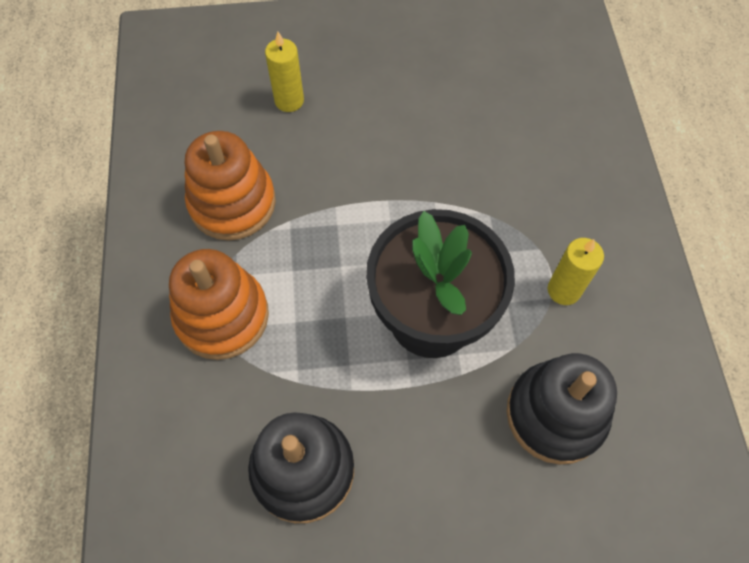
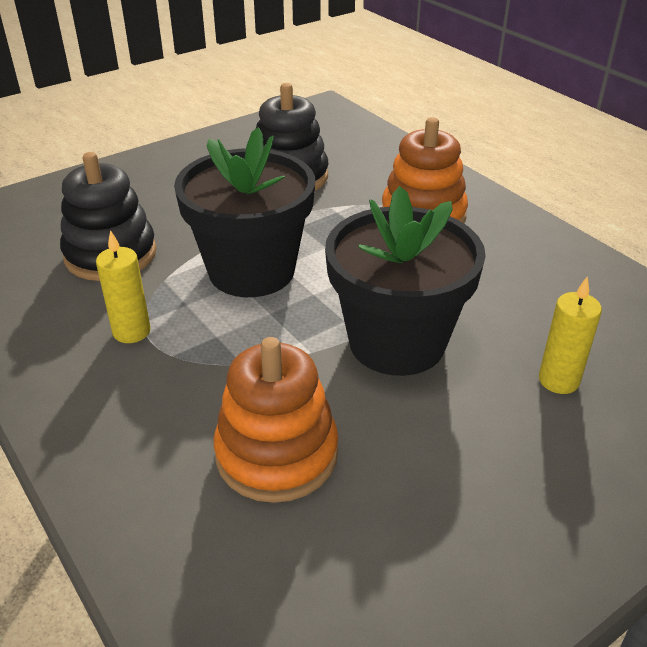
camera: 150 degrees right, 25 degrees down
(232, 203) = (501, 277): orange stacking toy -> orange stacking toy (277, 454)
(367, 180) = (397, 342): none -> black flower pot

